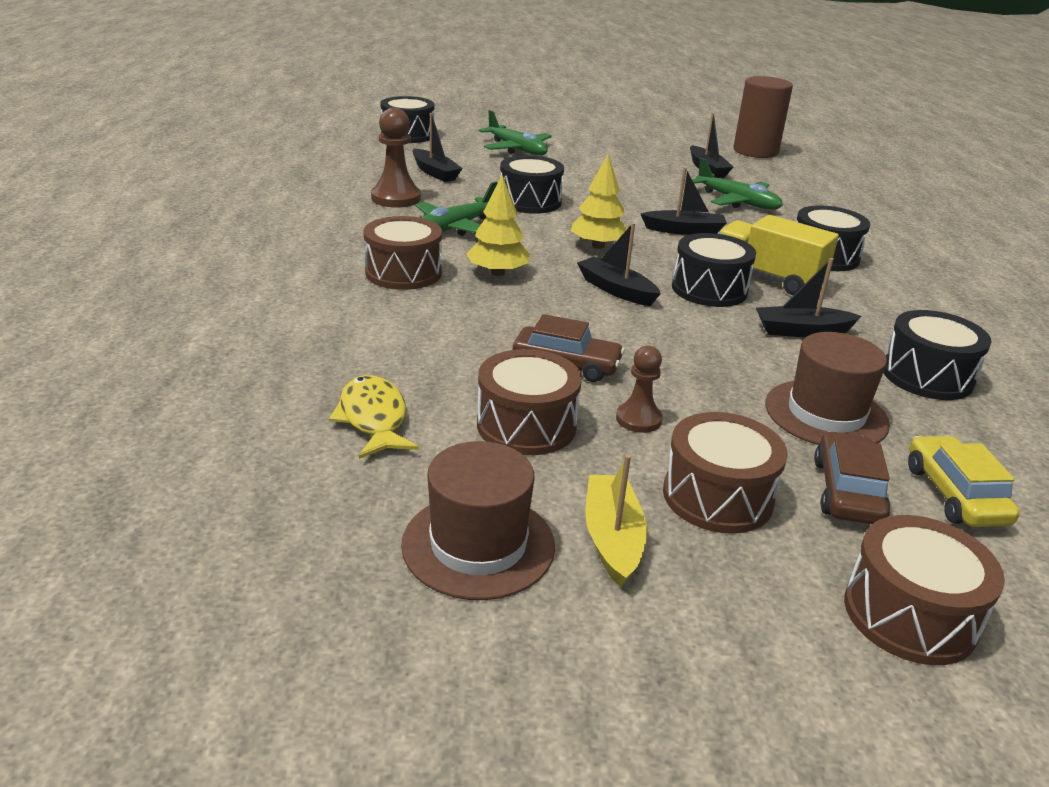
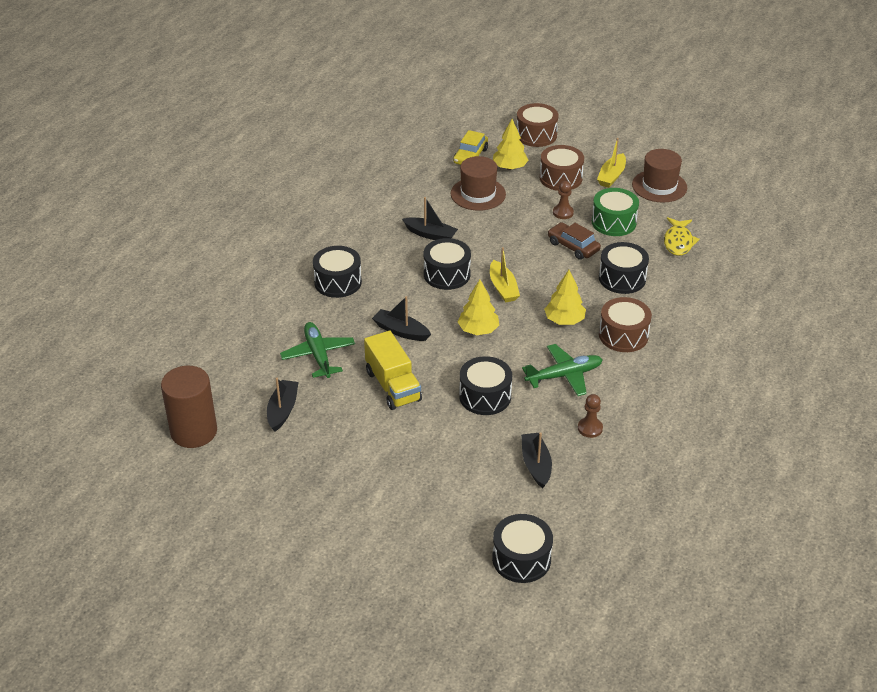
camera: 150 degrees left, 10 degrees up
(396, 198) = (590, 428): brown pawn -> brown pawn, size x0.60
(517, 149) = (428, 495): green plane -> none
(526, 425) = (613, 222): brown drum -> green drum
(616, 290) = (503, 288): black boat -> yellow boat
(767, 277) = (399, 274): yellow truck -> yellow truck (393, 386)
(847, 491) = (509, 167): brown car -> yellow tree
(927, 376) = (404, 197): black drum -> black drum (622, 278)

